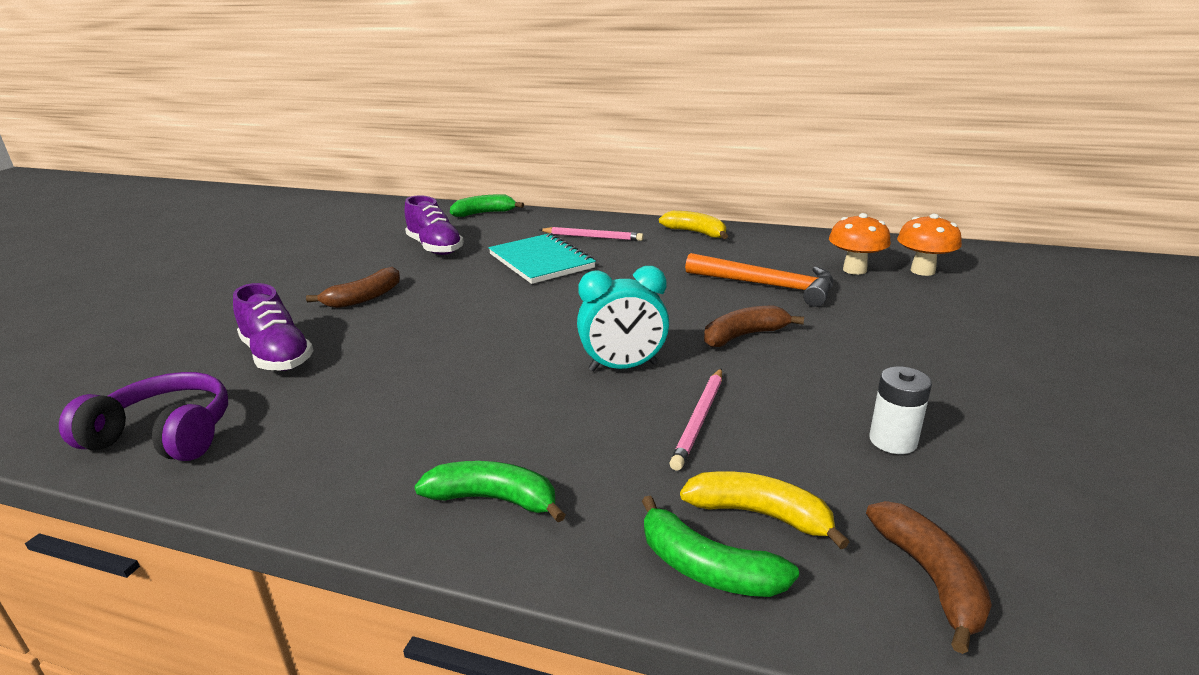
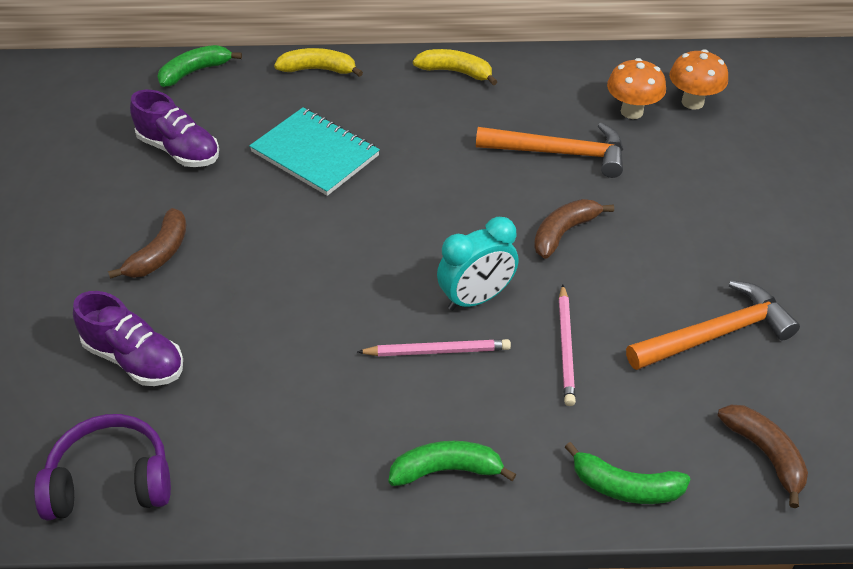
camera: 20 degrees left, 20 degrees up
(592, 237) = (348, 99): pink pencil -> pink pencil (437, 351)
(759, 514) = (643, 431): yellow banana -> yellow banana (318, 69)
(893, 441) = (715, 334): white battery -> orange hammer

